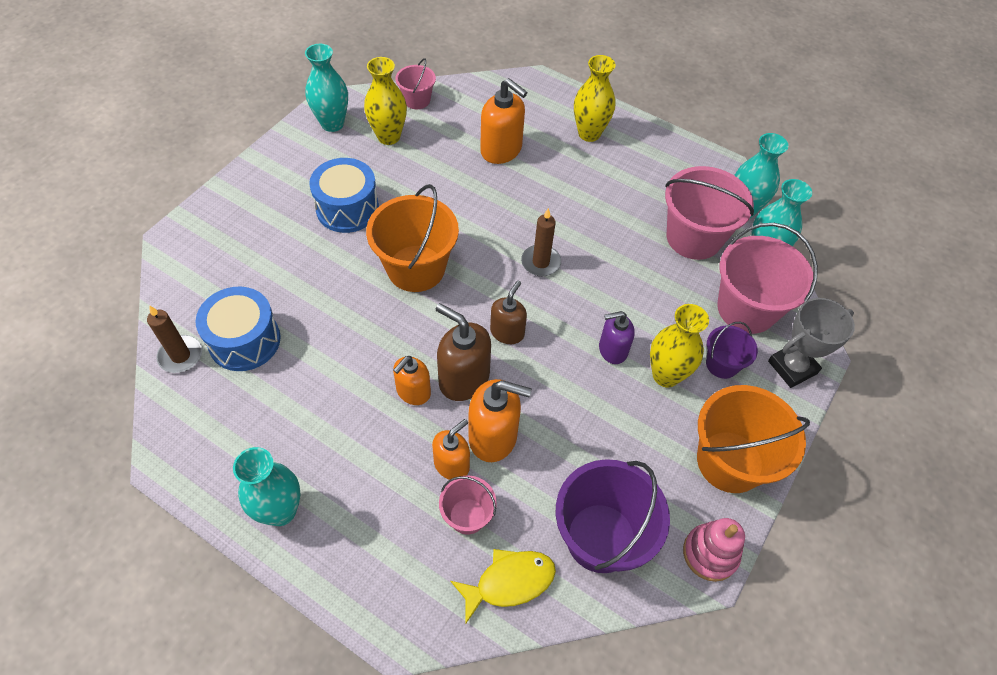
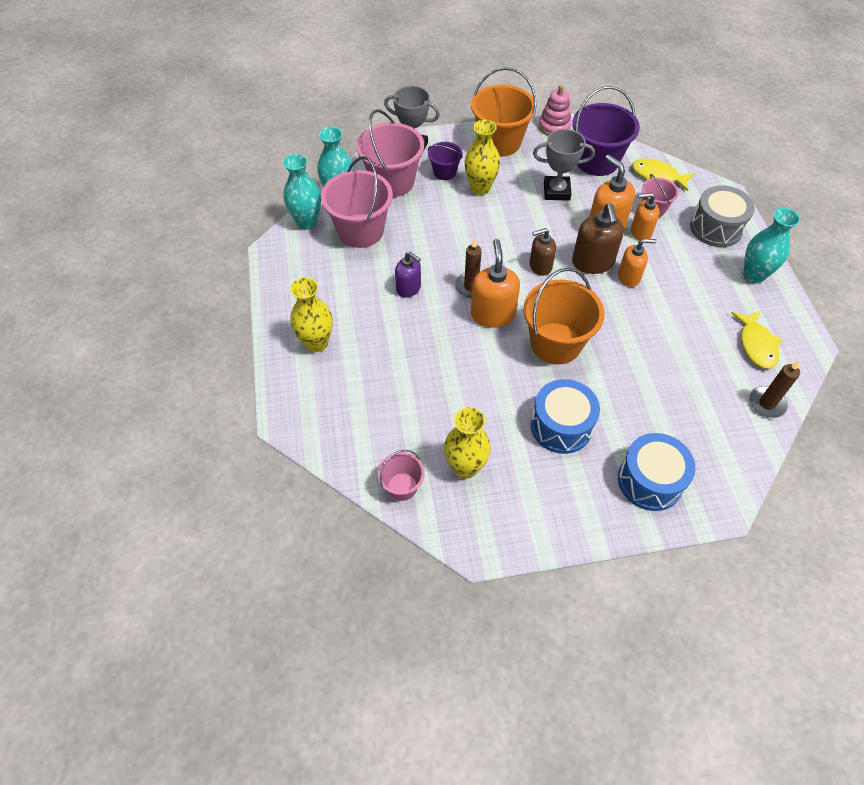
camera: 130 degrees left, 0 degrees up
(226, 414) = (756, 345): none -> yellow fish
(244, 340) = (714, 381): blue drum -> blue drum (650, 481)
(332, 124) = (498, 522): turquoise vase -> none
(372, 551) = (716, 228): none -> grey drum
(501, 150) = (395, 382): orange soap dispenser -> orange soap dispenser (492, 314)
(592, 443) = (556, 191): none -> grey trophy
(612, 350) = (492, 216): purple soap dispenser -> purple soap dispenser (408, 288)

